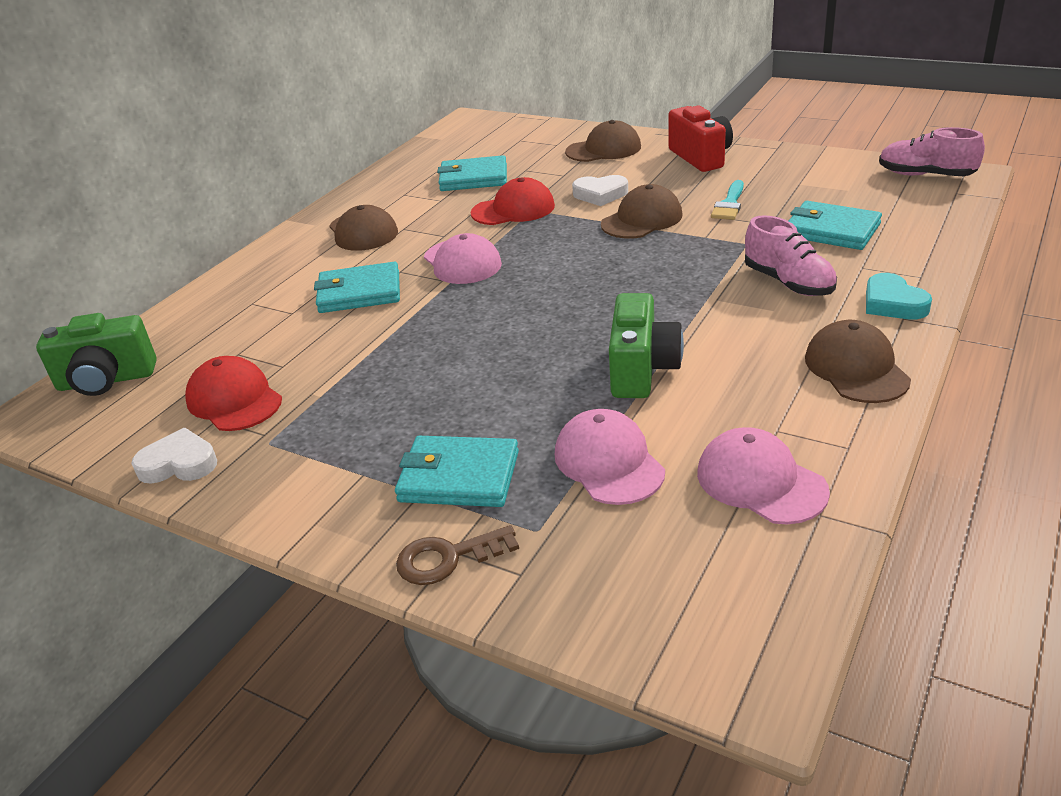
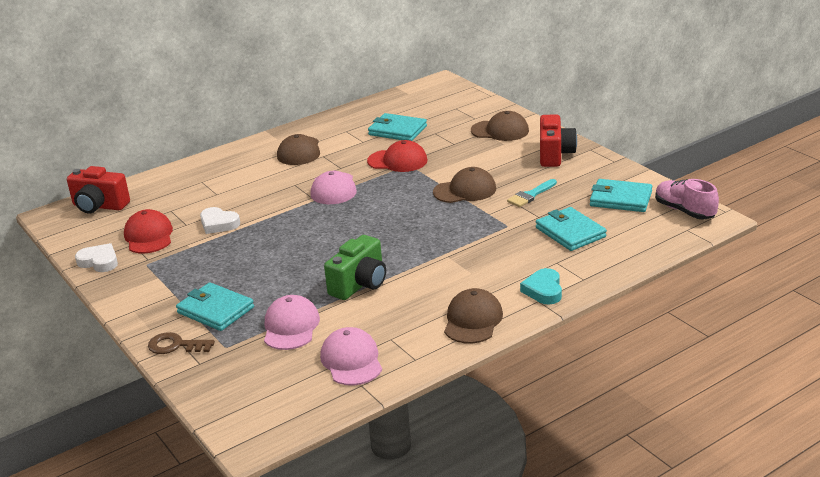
camera: 25 degrees right, 5 degrees down
(106, 380) = (99, 206): green camera -> red camera
(359, 292) = (261, 192): turquoise wallet -> turquoise wallet (621, 199)
(600, 194) = (460, 165): white heart -> white heart (218, 224)
(788, 283) = (500, 259): pink shoe -> none

